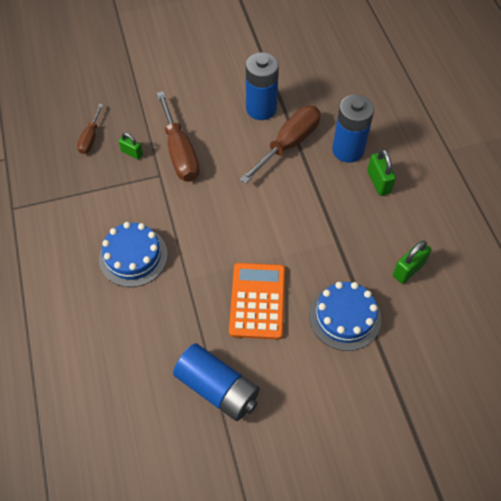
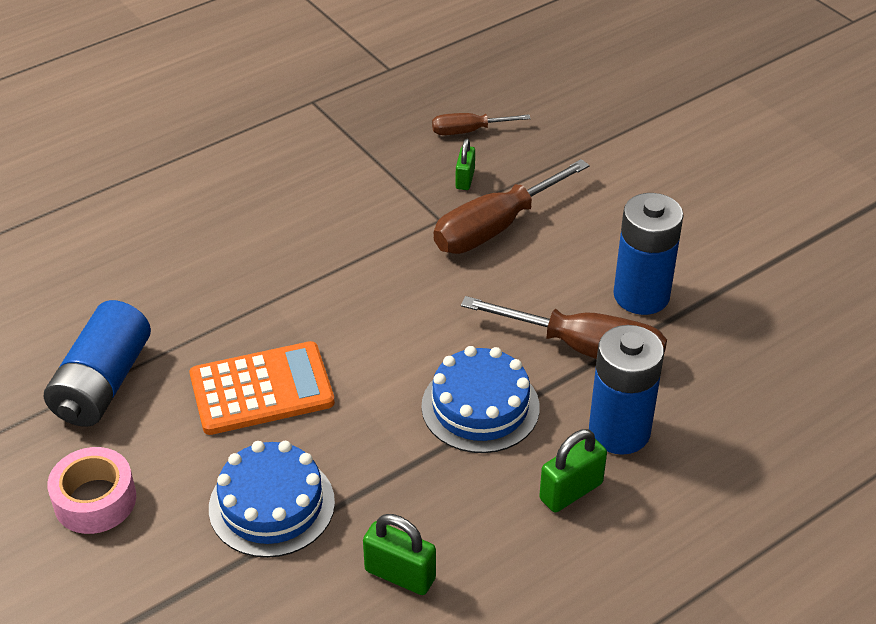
camera: 70 degrees right, 15 degrees down
(133, 256) = (285, 235): blue cake -> blue cake (480, 407)
(311, 410) = (95, 500): none -> pink tape

